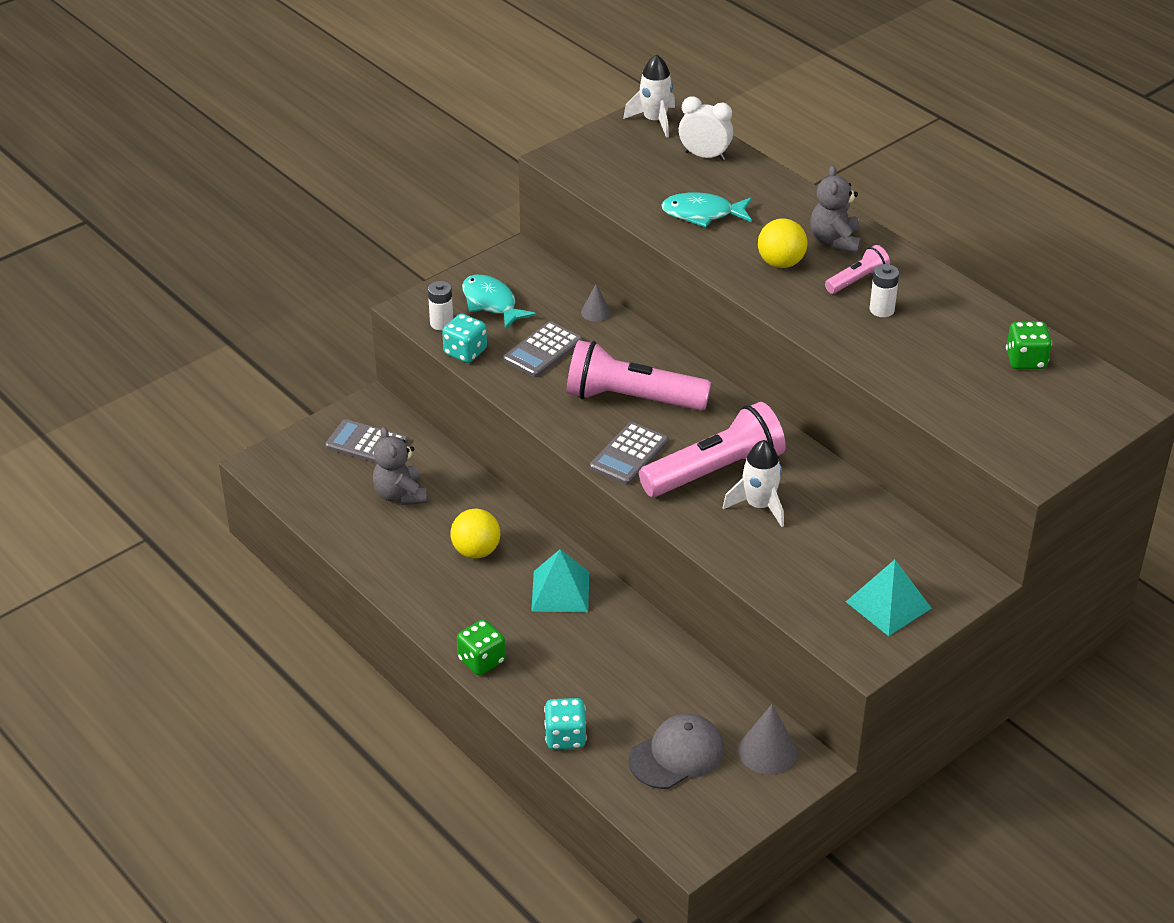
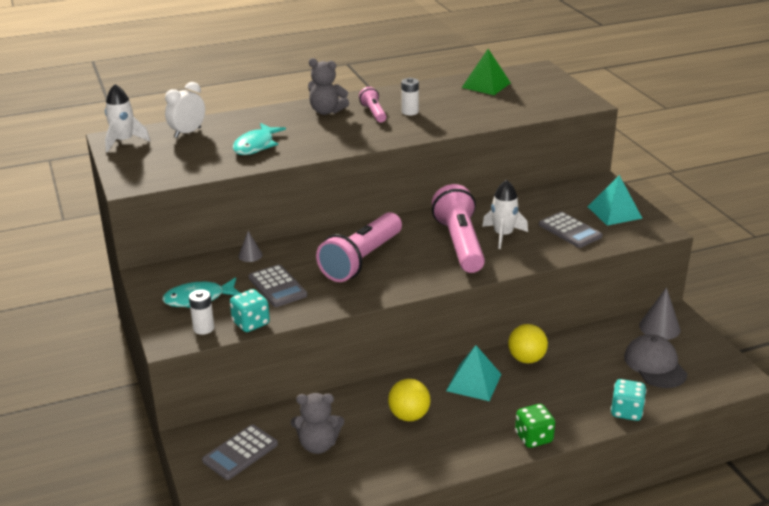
camera: 70 degrees left, 10 degrees down
(629, 454) = (423, 273): grey calculator -> grey calculator (570, 230)
(781, 263) = (335, 131): yellow ball -> yellow ball (526, 359)
(1025, 360) = (486, 85): green dice -> green pyramid

